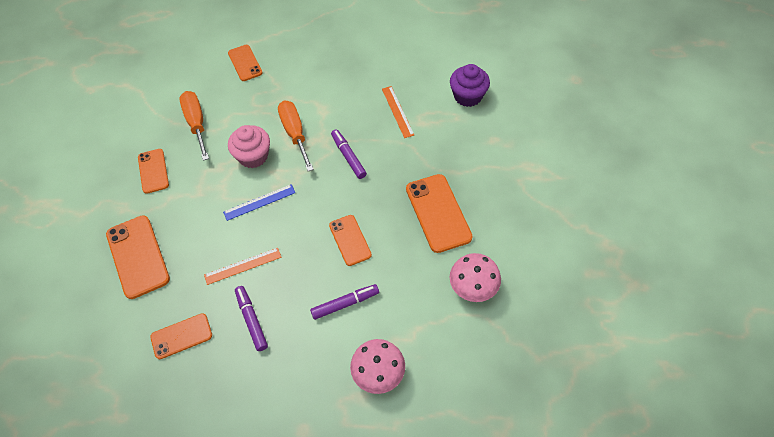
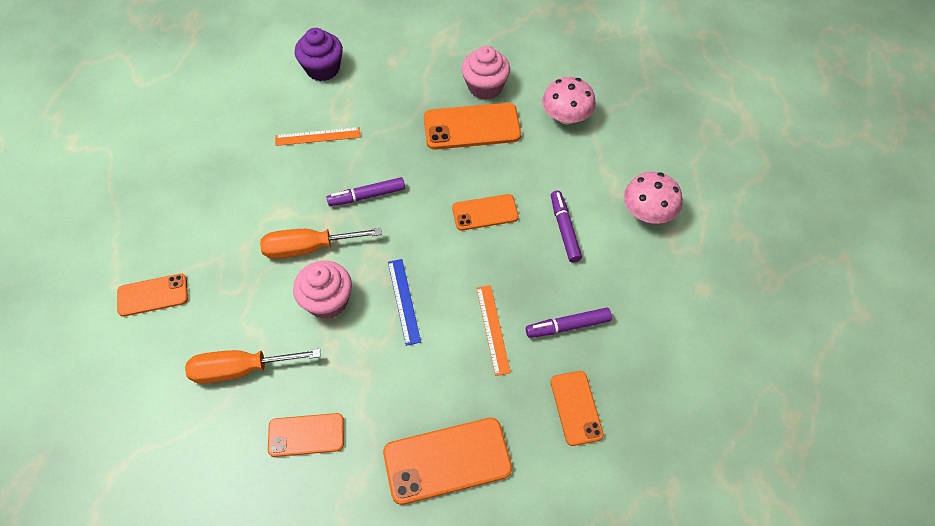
camera: 80 degrees left, 0 degrees up
(487, 214) = (485, 87): none -> pink cupcake

